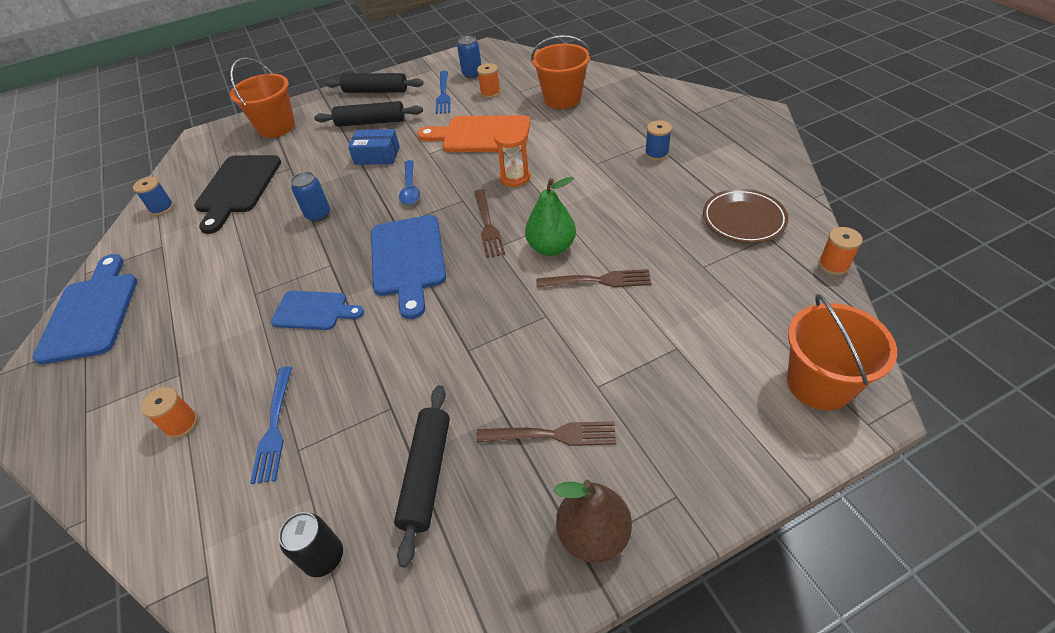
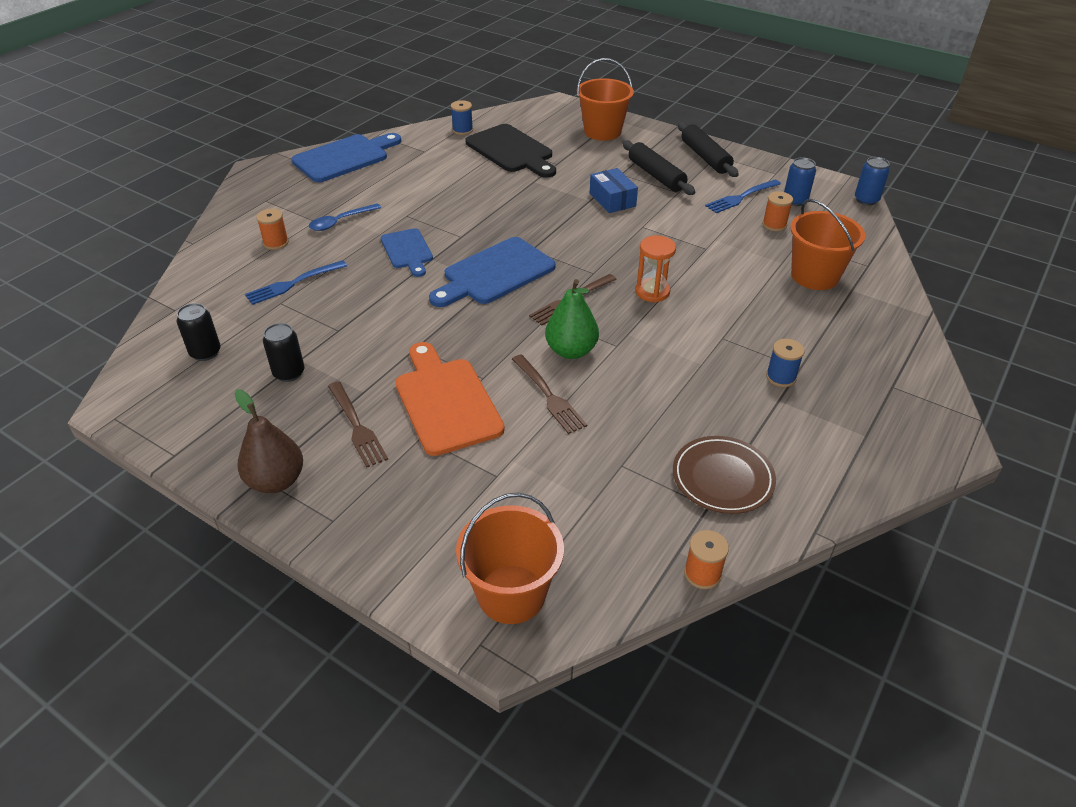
camera: 55 degrees right, 5 degrees down
(237, 188) = (511, 151): black cutting board -> black cutting board turned 105 degrees counterclockwise
(318, 215) = (512, 204): blue can -> blue can (866, 200)
(410, 188) = (584, 237): blue spoon -> blue spoon (340, 222)
(427, 474) = (289, 373): black rolling pin -> black can
(481, 135) = (698, 246): orange cutting board -> orange cutting board (446, 401)

